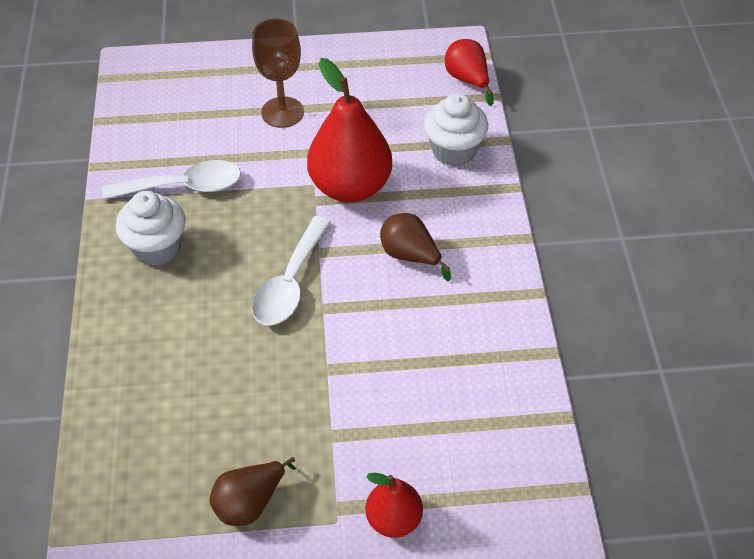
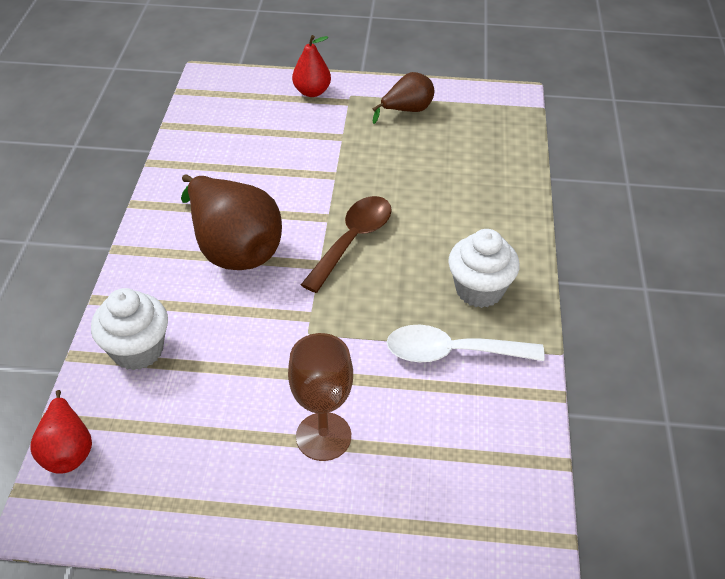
camera: 170 degrees left, 5 degrees down
(290, 283) = (352, 240): white spoon -> brown spoon
(350, 186) = (268, 325): red pear -> none
(410, 255) = (234, 248): brown pear -> brown pear, size x1.85

